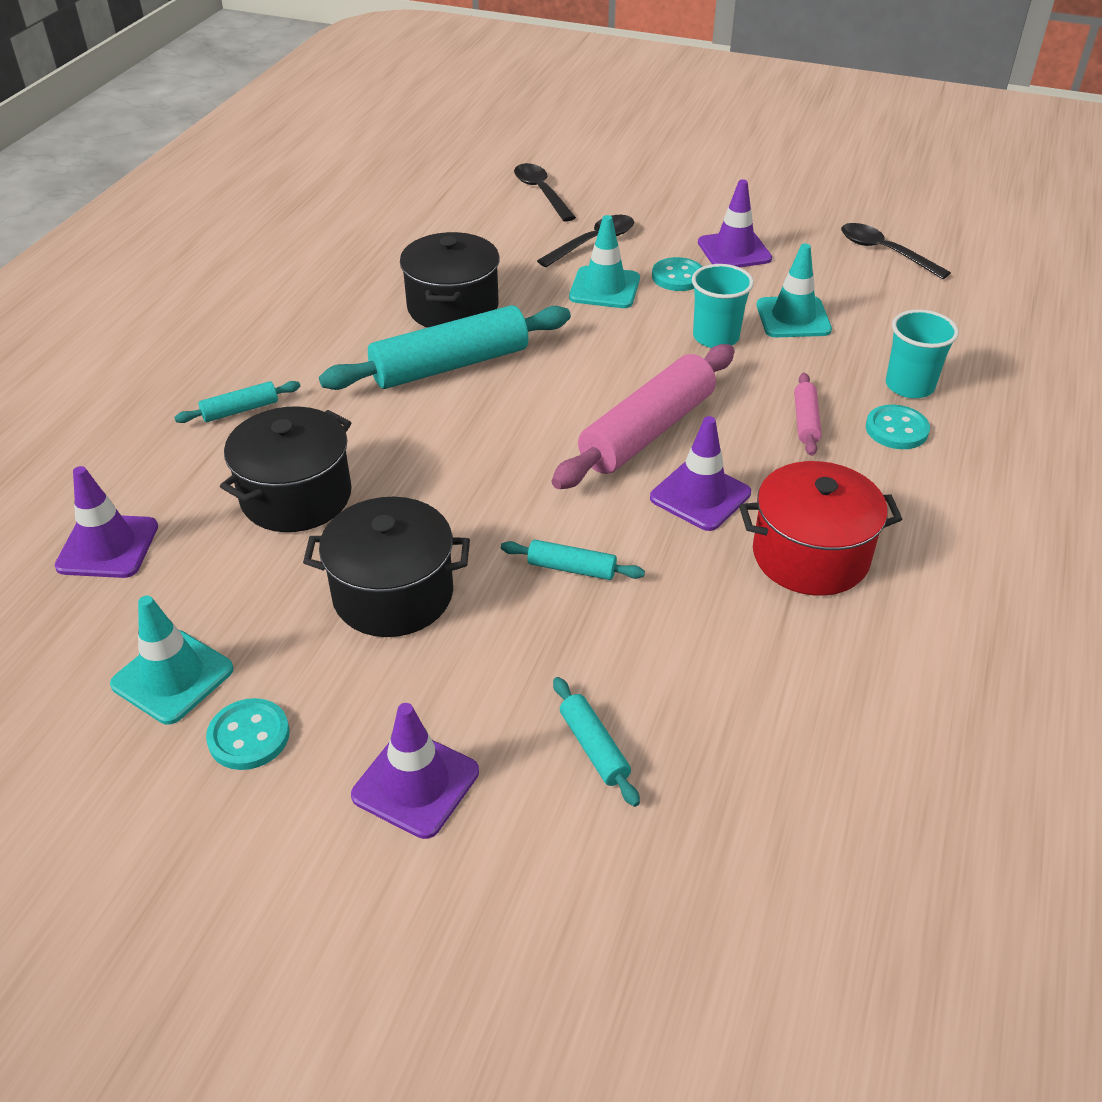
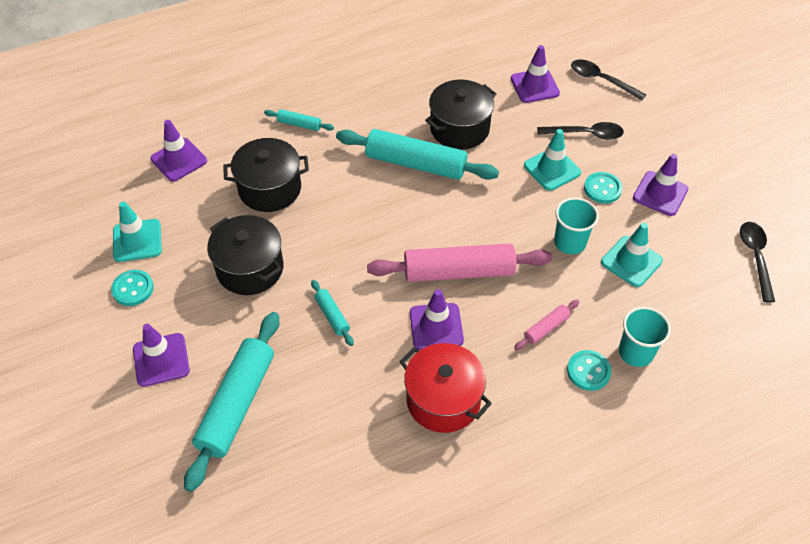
camera: 45 degrees right, 10 degrees up
(480, 230) = (534, 86): none -> purple traffic cone
(541, 192) = (601, 80): black spoon -> black spoon turned 75 degrees counterclockwise
(594, 747) = (237, 404): turquoise rolling pin -> turquoise rolling pin, size x2.19

